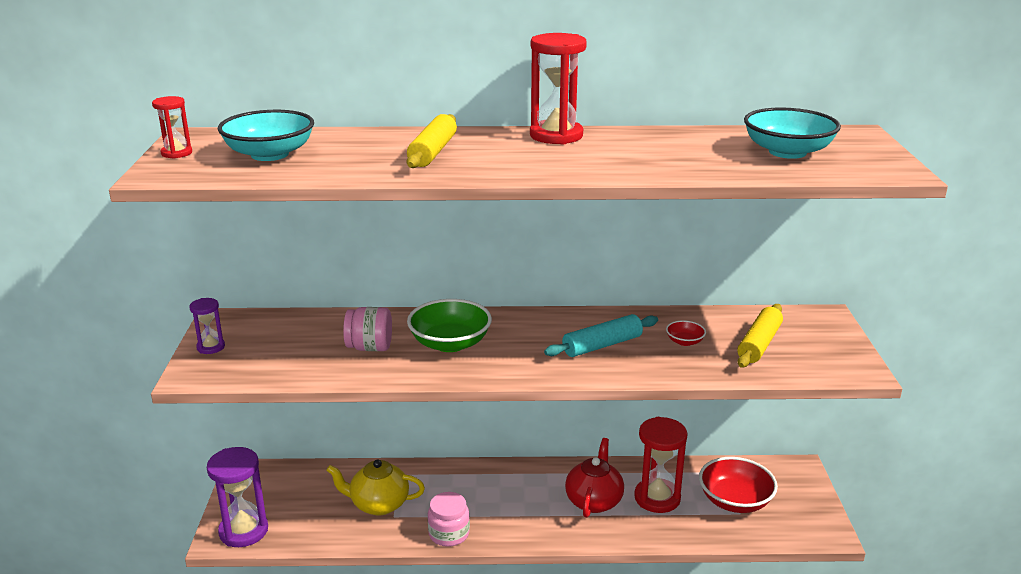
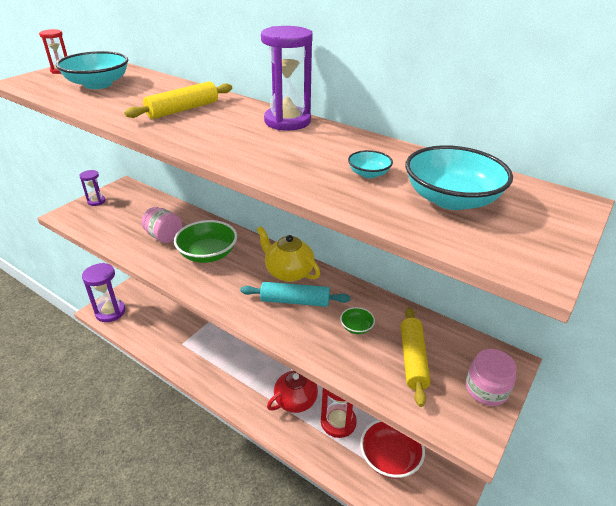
camera: 35 degrees right, 10 degrees up
(378, 504) = (182, 332): yellow teapot -> yellow teapot (288, 272)
(449, 534) = (195, 372): pink jar -> pink jar (486, 389)
(556, 136) = (287, 121): red hourglass -> purple hourglass
(684, 342) = (356, 327): red bowl -> green bowl
(703, 153) = (368, 174): none -> turquoise bowl
(759, 344) = (413, 359): yellow rolling pin -> yellow rolling pin turned 60 degrees counterclockwise

